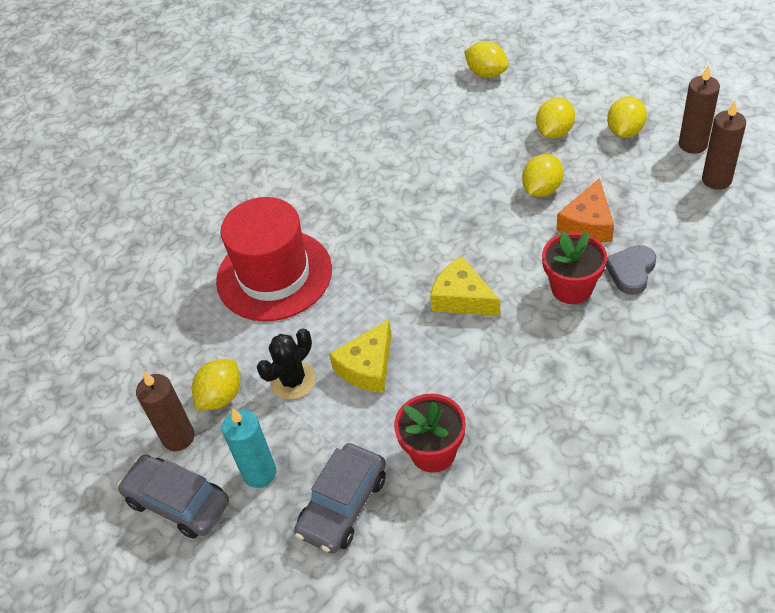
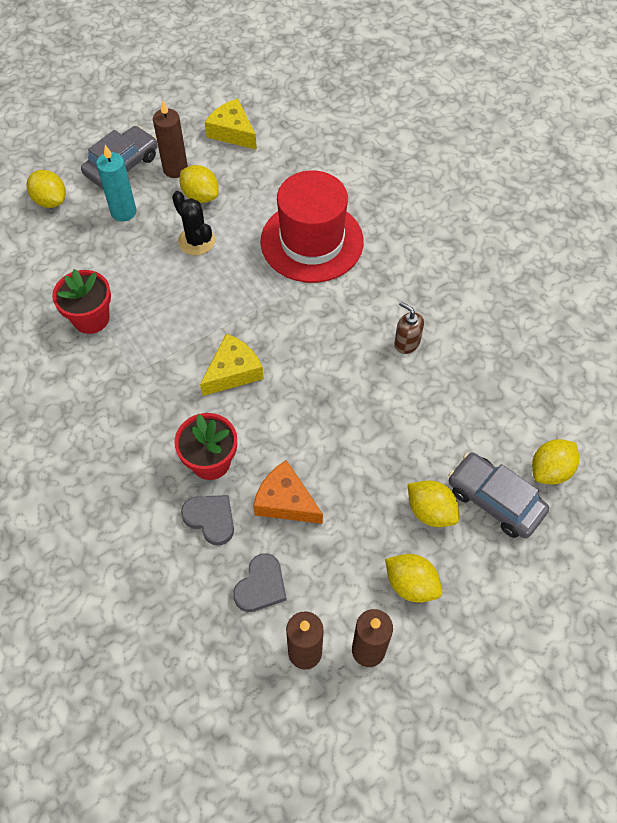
camera: 95 degrees right, 10 degrees up
(343, 505) = (74, 256): grey car -> grey car (494, 500)
(368, 367) = (188, 291): yellow cheese -> yellow cheese (232, 132)
(386, 178) = (406, 343): none -> brown soap dispenser
(542, 189) = (347, 474): yellow lemon -> yellow lemon (50, 201)
(676, 220) = (261, 586): none -> grey heart

